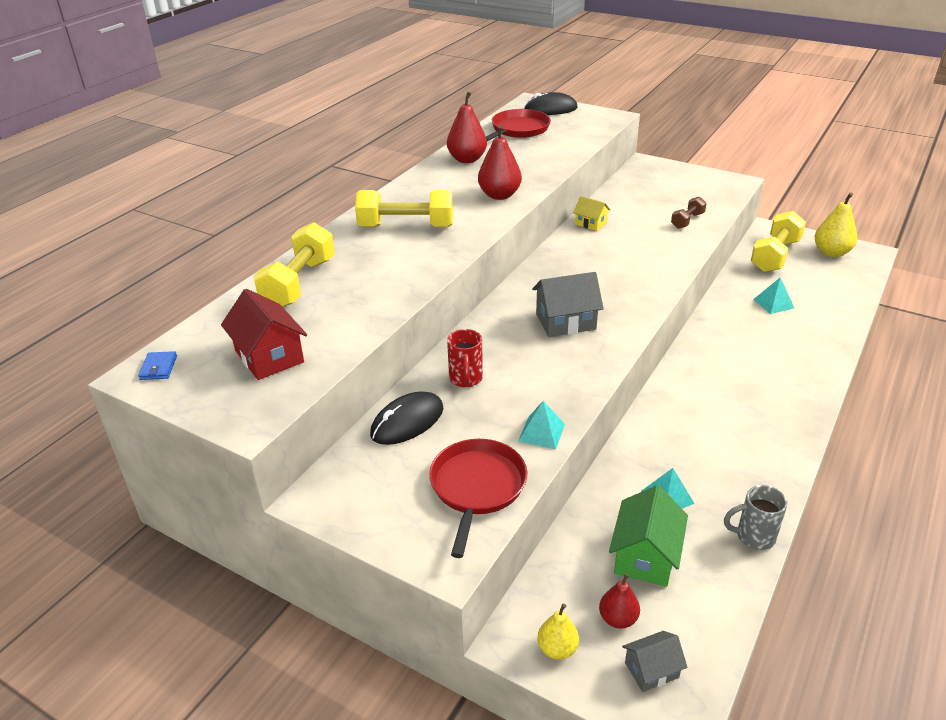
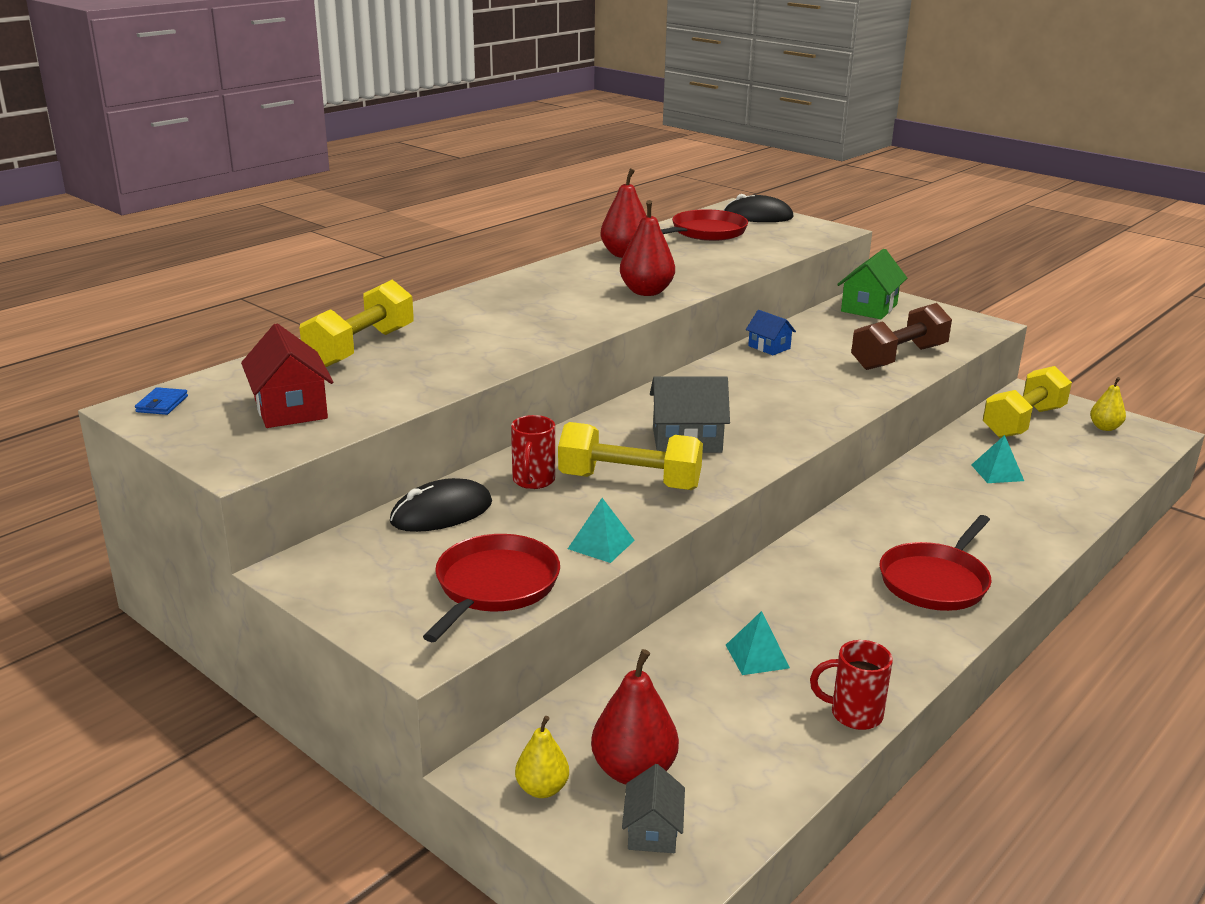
camera: 10 degrees right, 10 degrees down
(406, 227) = (515, 309): yellow dumbbell -> yellow dumbbell (629, 482)
(590, 223) = (769, 347): yellow house -> blue house
(618, 619) = (633, 771): red pear -> red pear, size x1.64
(645, 556) = (699, 713): green house -> green house (869, 308)
(651, 670) = (653, 831): grey house -> grey house turned 75 degrees counterclockwise
(687, 220) = (898, 357): brown dumbbell -> brown dumbbell, size x1.87
(753, 536) = (853, 714): grey mug -> red mug
(766, 407) = (936, 581): none -> red pan
(831, 252) = (1104, 427): yellow pear -> yellow pear, size x0.61

